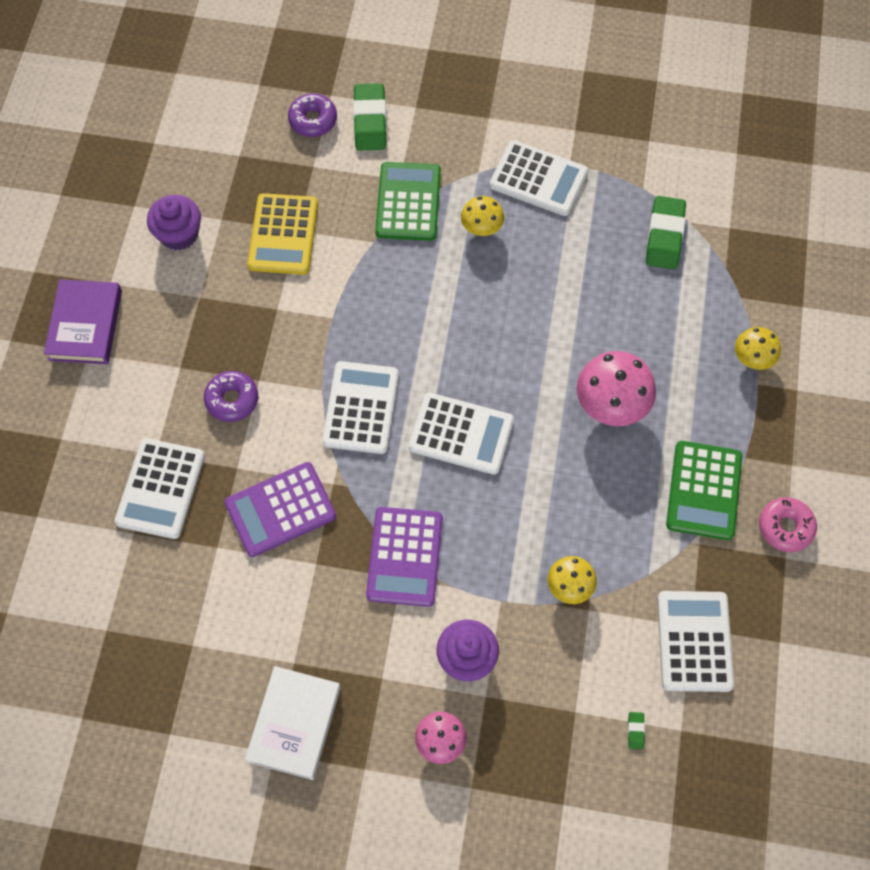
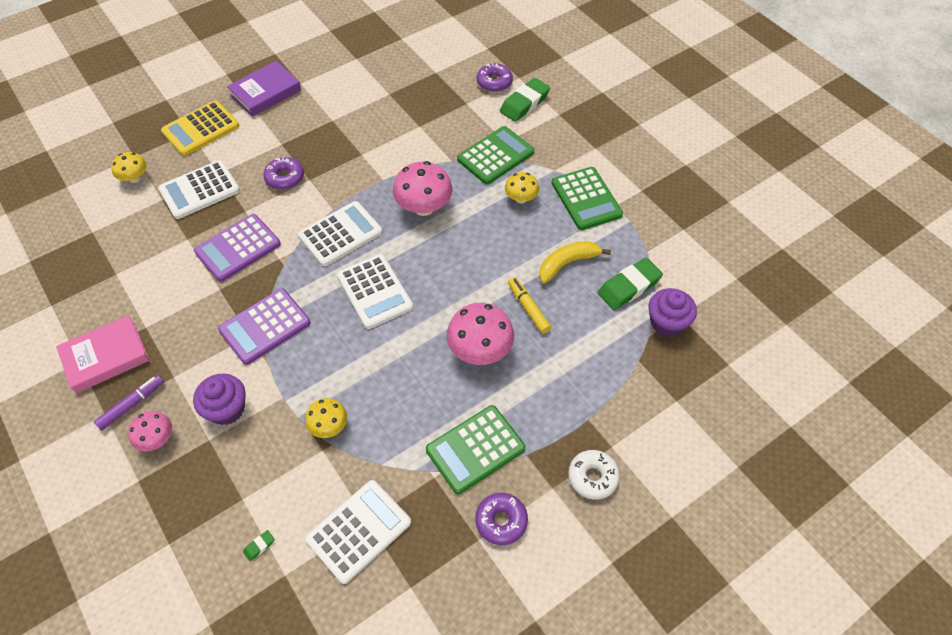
camera: 45 degrees right, 10 degrees down
(179, 234) = (360, 85): purple cupcake -> purple cupcake (667, 323)
(280, 510) = (238, 248): purple calculator -> purple calculator turned 60 degrees counterclockwise
(283, 235) = (410, 123): yellow calculator -> yellow calculator (201, 129)
(294, 724) = (106, 357): white book -> pink book
(378, 737) = (132, 405): none -> purple marker
(405, 312) = (424, 207): none -> pink mushroom
(538, 179) = (586, 199): white calculator -> green calculator
(592, 258) = (567, 263): none -> yellow banana
(607, 329) = (528, 308): none -> yellow marker
(753, 358) = (603, 401): yellow mushroom -> yellow mushroom (134, 178)
(785, 527) = (501, 521): pink donut -> purple donut
(810, 428) = (592, 477): none -> white donut

